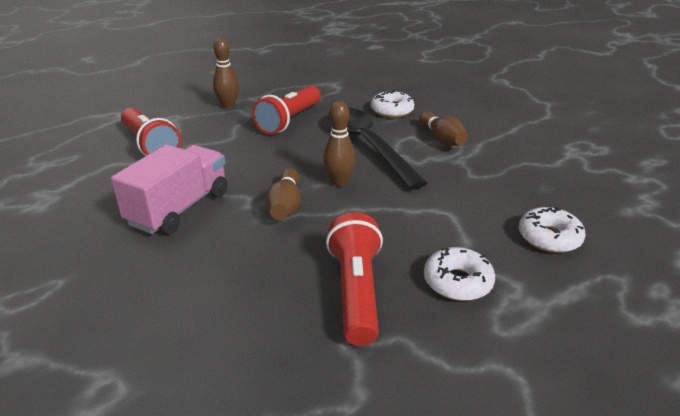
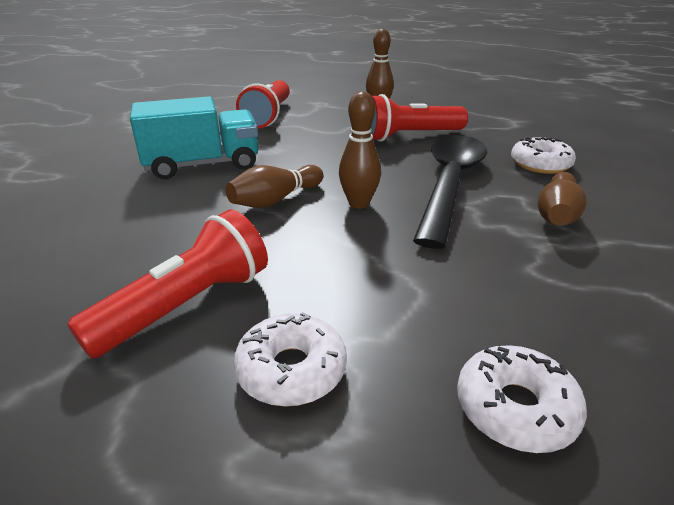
camera: 45 degrees right, 0 degrees up
(179, 208) = (202, 165): pink truck -> turquoise truck

